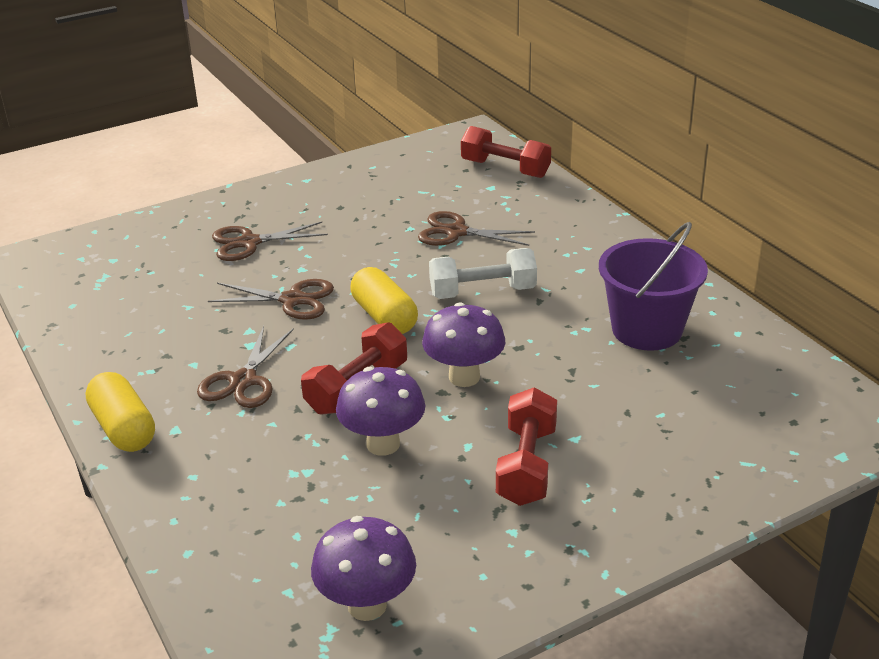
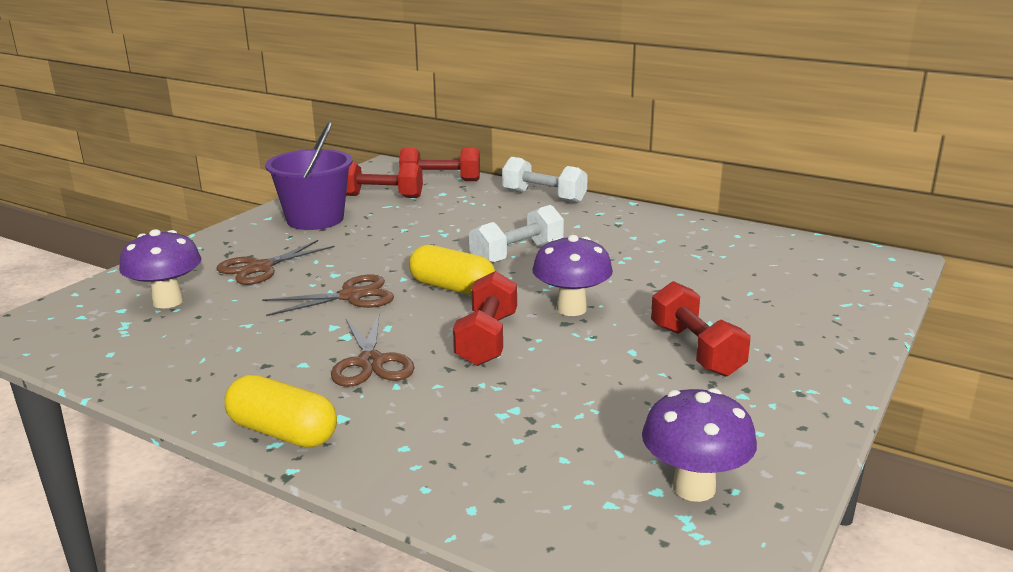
camera: 30 degrees left, 10 degrees down
(383, 444) = (559, 370): purple mushroom -> purple mushroom (168, 301)
(428, 177) = (380, 196): none -> red dumbbell
(456, 232) = (447, 224): brown scissors -> none
(587, 219) = (544, 197): none -> white dumbbell
(646, 330) = (673, 248): purple bucket -> purple bucket (315, 219)

